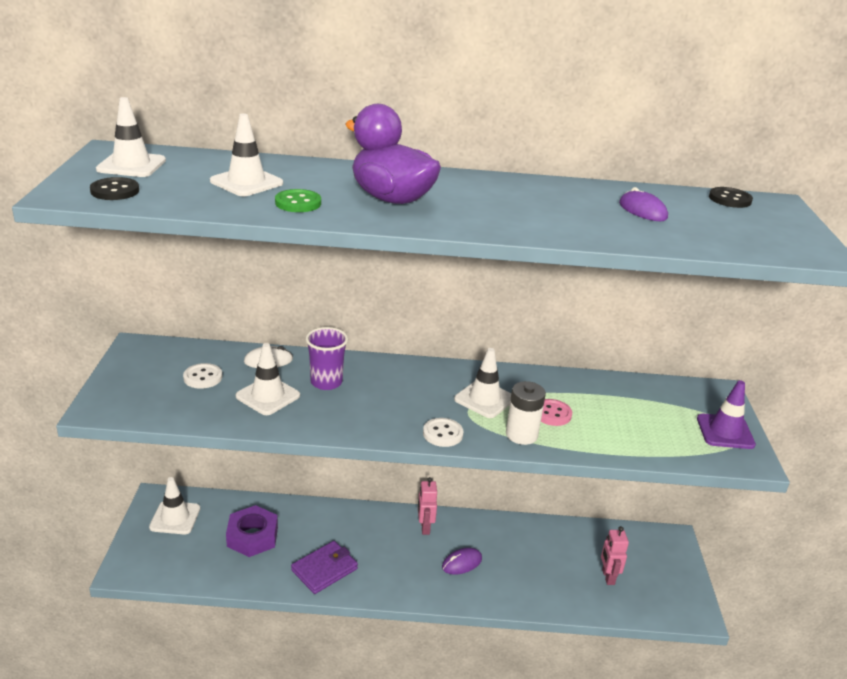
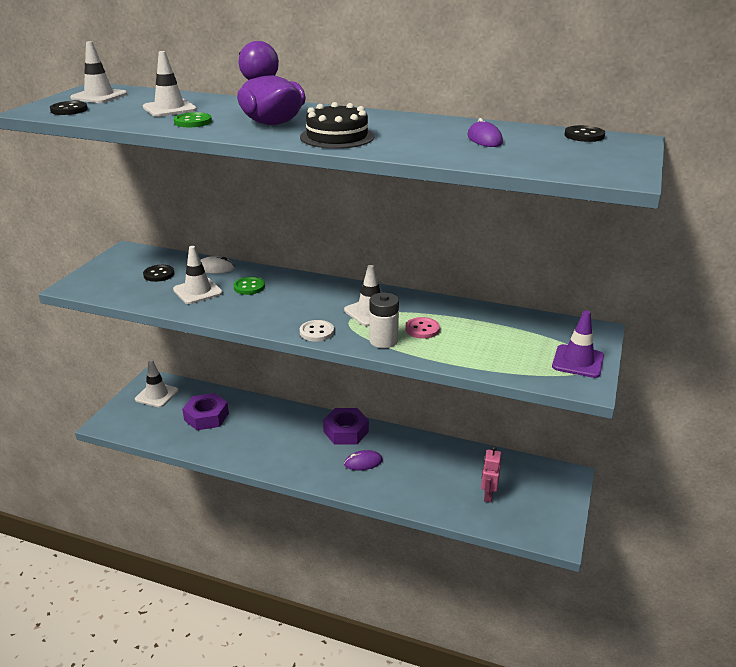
camera: 20 degrees right, 0 degrees up
(203, 377) = (159, 274): white button -> black button
(324, 569) = (249, 448): purple wallet -> none
(326, 382) = (249, 287): purple cup -> green button
(425, 527) = (346, 431): pink robot -> purple nut
(489, 217) = (337, 137): none -> black cake

